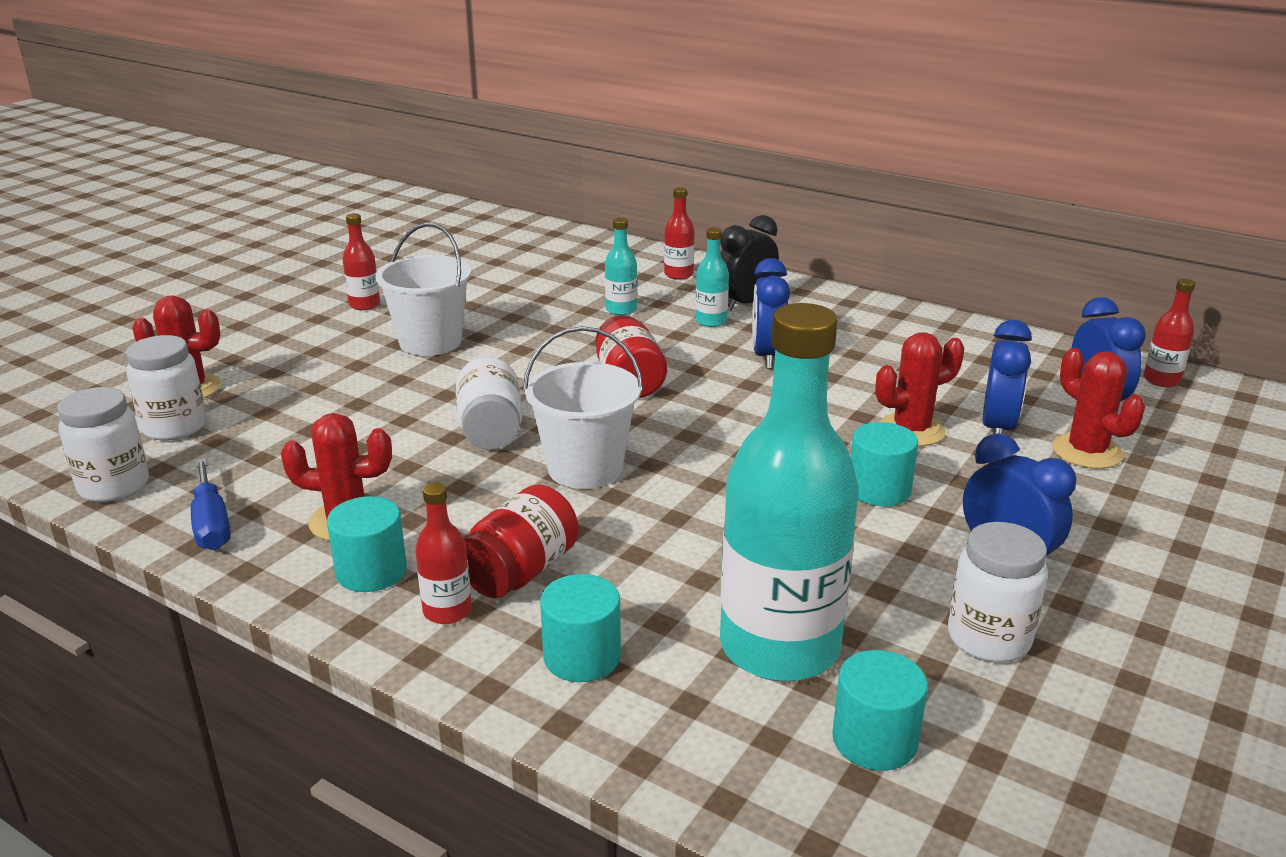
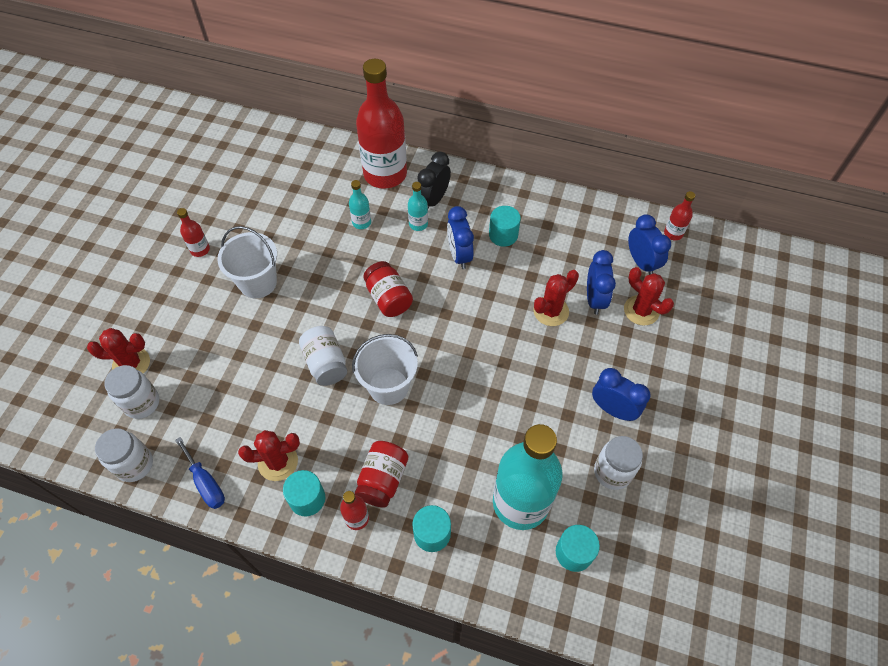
camera: 15 degrees left, 30 degrees up
(678, 274) = (385, 174): red bottle -> red bottle, size x2.38
(879, 489) = (543, 368): turquoise cylinder -> turquoise cylinder (503, 235)

